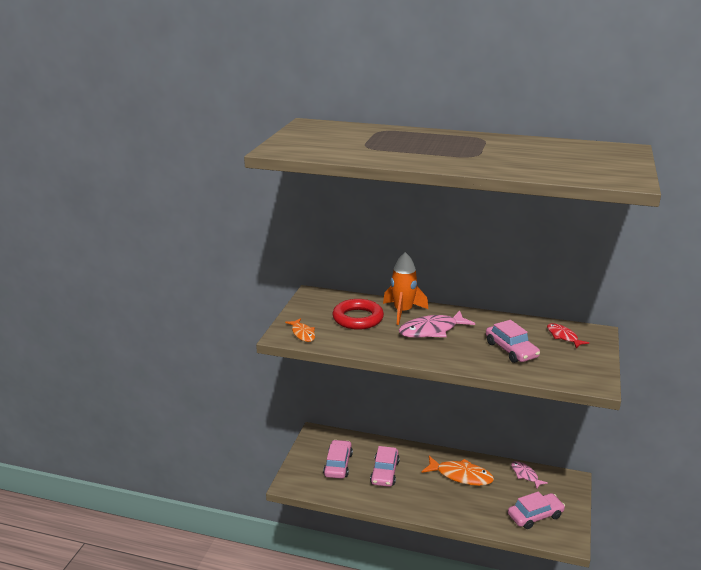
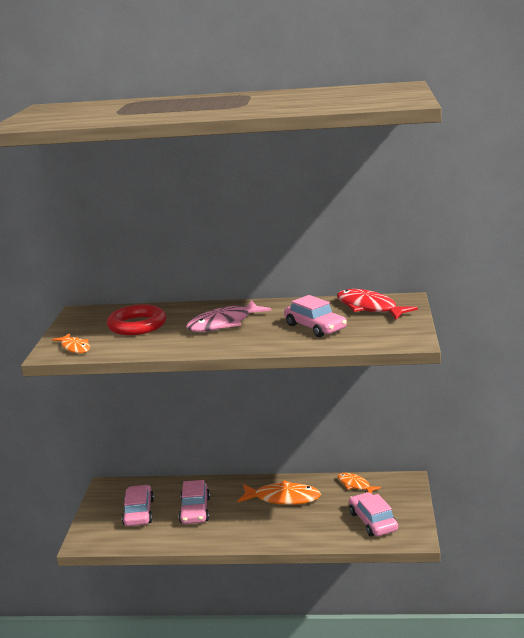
camera: 10 degrees left, 5 degrees down
(403, 312) = (188, 312): orange rocket -> none
(525, 475) = (355, 485): pink fish -> orange fish
(535, 516) = (373, 521): pink car -> pink car turned 75 degrees counterclockwise
(563, 336) = (369, 308): red fish -> red fish, size x1.69

